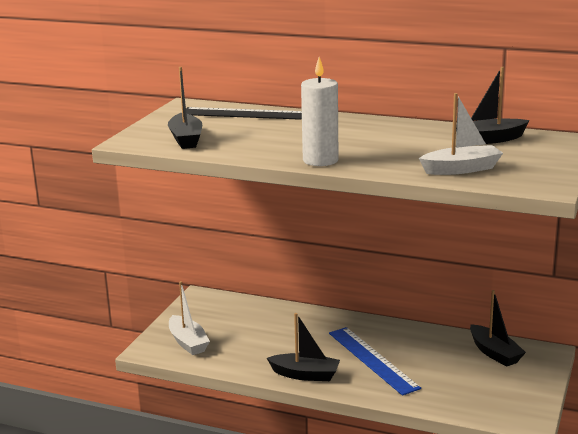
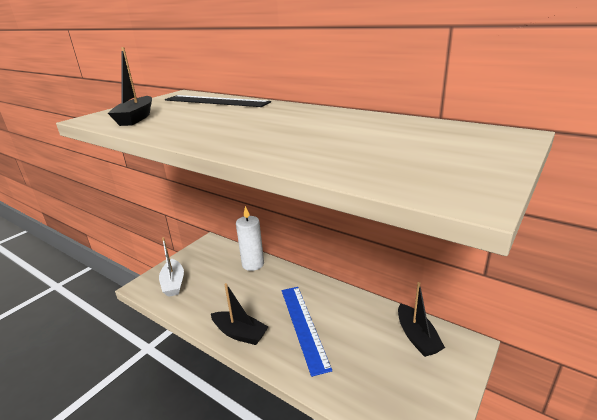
camera: 15 degrees right, 5 degrees up
(320, 160) = (221, 143): white candle -> white candle (253, 264)
(461, 169) = (364, 163): white boat -> none
(489, 140) = (420, 131): black boat -> none

